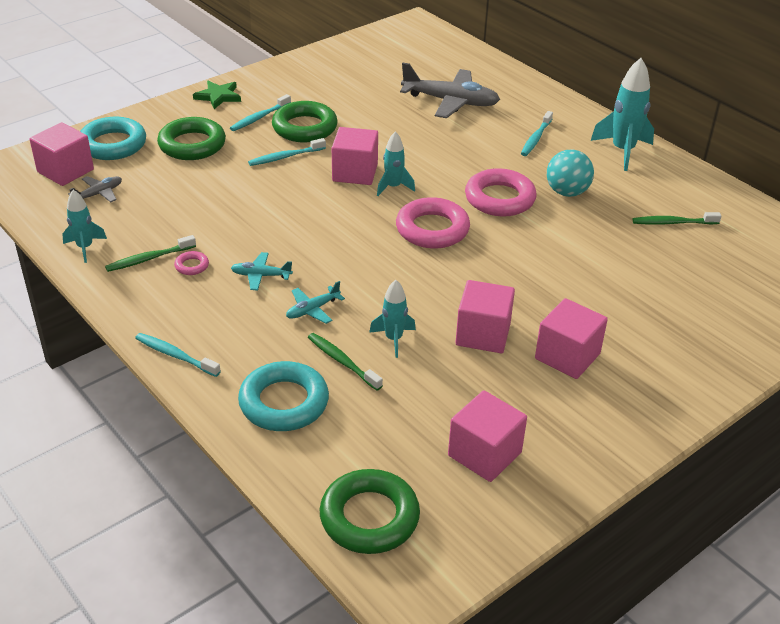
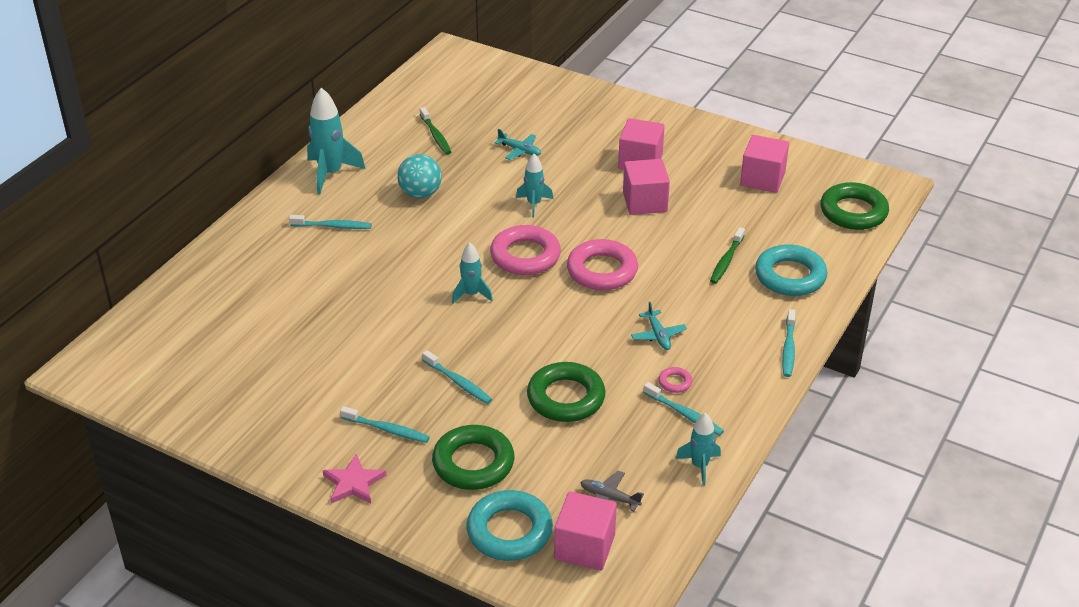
camera: 110 degrees left, 0 degrees up
(149, 259) = (684, 414): green toothbrush -> turquoise toothbrush
(218, 96) = (353, 483): green star -> pink star
(304, 128) = (391, 387): green ring -> green ring (566, 398)
(312, 310) = (680, 293): turquoise plane -> turquoise plane (520, 150)
(355, 173) = (460, 325): pink cube -> none
(393, 339) = (682, 242): turquoise rocket -> turquoise rocket (534, 204)
(451, 102) = (282, 295): grey plane -> none
(499, 199) = (453, 228): pink ring -> pink ring (602, 270)

